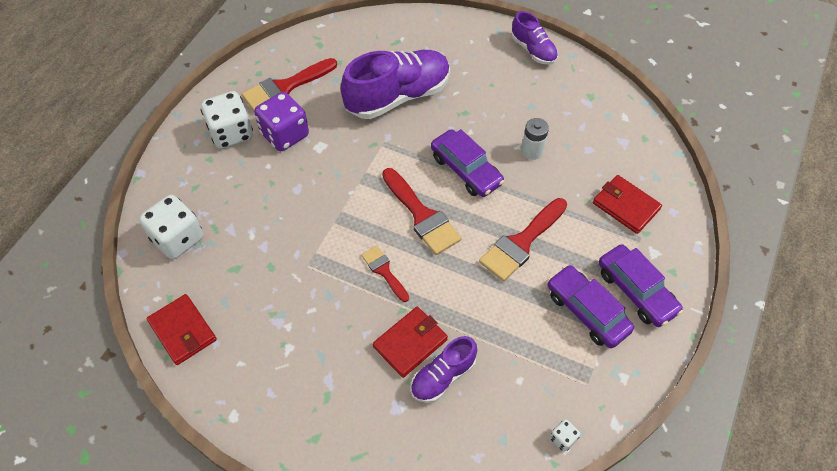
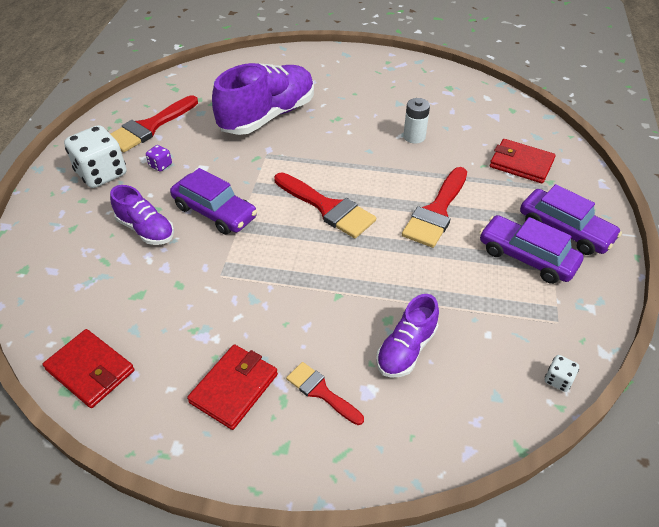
camera: 15 degrees left, 10 degrees down
(178, 238) = (63, 279): white dice -> none
(285, 135) = (160, 165): purple dice -> purple dice, size x0.44
(384, 271) = (305, 264): red brush -> red brush (321, 392)
(410, 343) = (358, 325): red wallet -> red wallet (234, 388)
(466, 170) = (357, 162): purple car -> purple car (215, 212)
(533, 50) = (382, 63): purple shoe -> purple shoe (146, 229)

